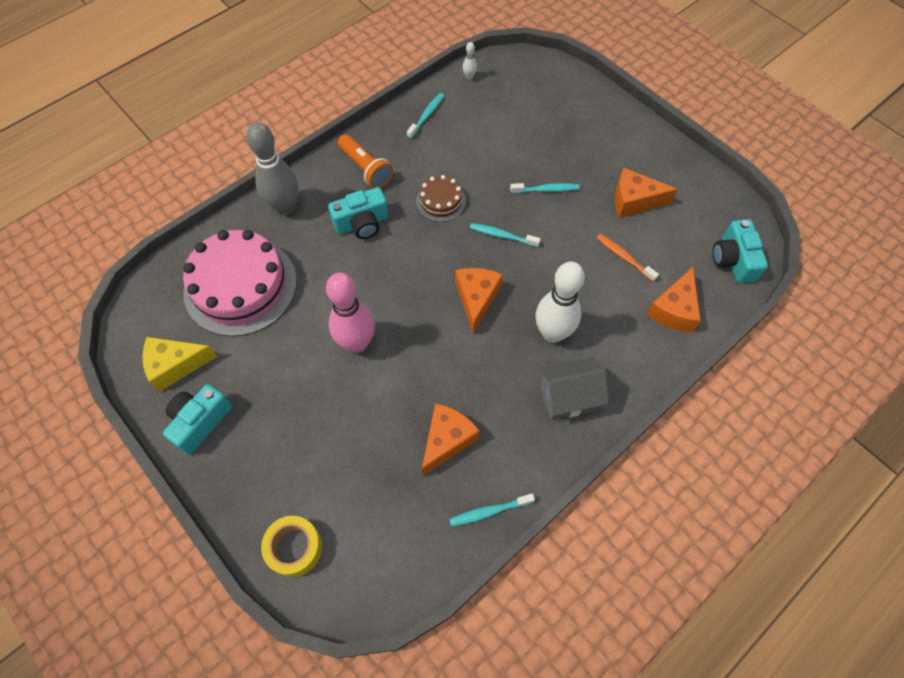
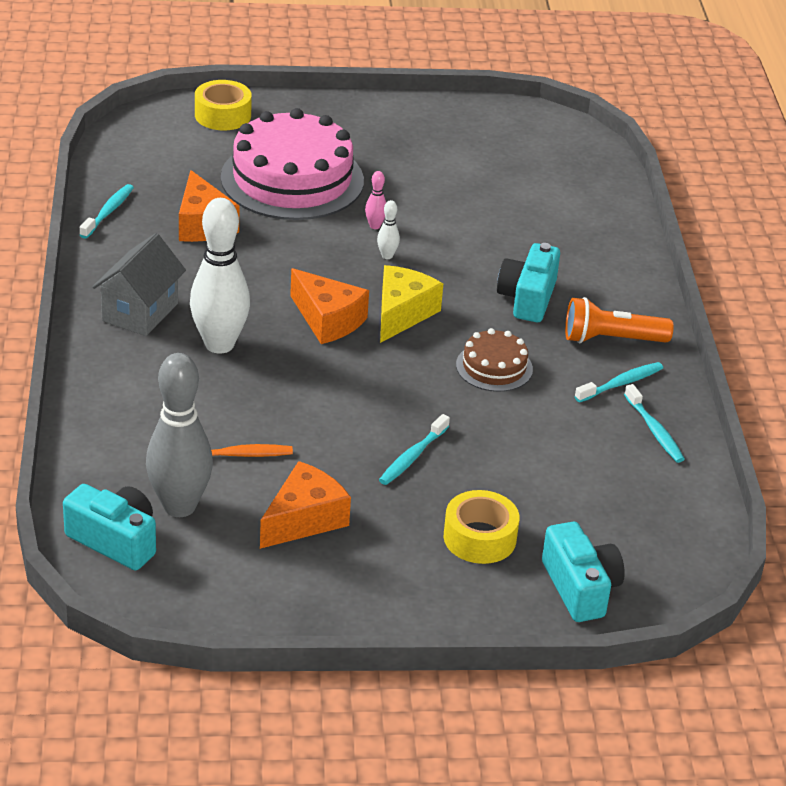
camera: 125 degrees right, 25 degrees down
(175, 365) = (480, 128): yellow cheese -> yellow cheese (402, 313)
(200, 422) = (402, 119): turquoise camera -> turquoise camera (580, 588)
(240, 286) = (533, 193): pink cake -> pink cake (292, 179)
(285, 207) = (613, 261): grey bowling pin -> grey bowling pin (179, 506)
(357, 343) = (375, 226): pink bowling pin -> pink bowling pin, size x0.41
(469, 77) = (694, 509): white bowling pin -> white bowling pin (387, 256)
(502, 235) = (387, 383): turquoise toothbrush -> turquoise toothbrush (621, 383)
(571, 134) = (479, 538): none -> yellow tape
(674, 310) = (125, 445): orange cheese -> none

